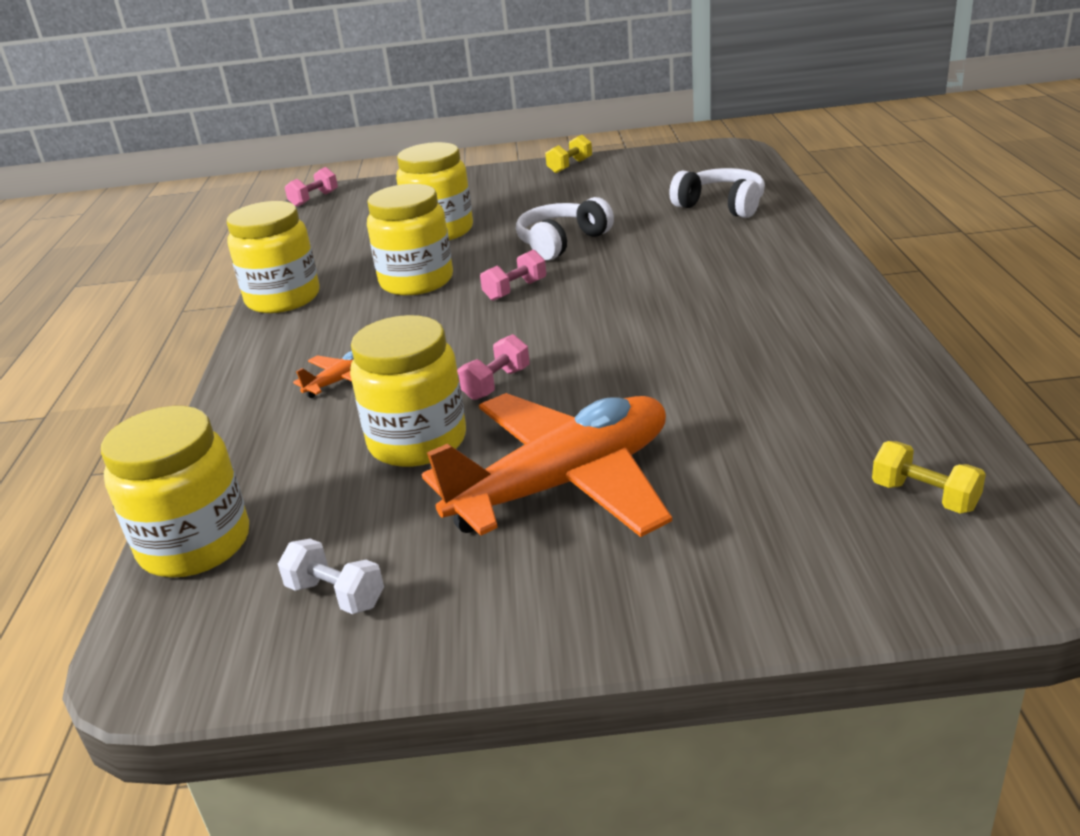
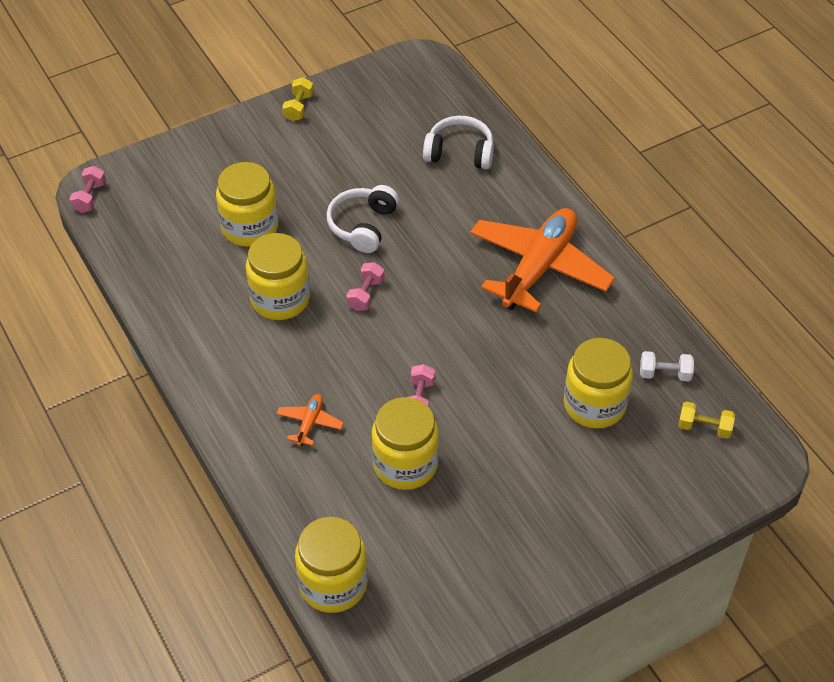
camera: 30 degrees left, 20 degrees up
(283, 298) = (185, 344): yellow jar -> yellow jar (594, 405)
(336, 595) = (444, 589): white dumbbell -> white dumbbell (665, 374)
(563, 484) = (516, 473): orange plane -> orange plane (539, 267)

